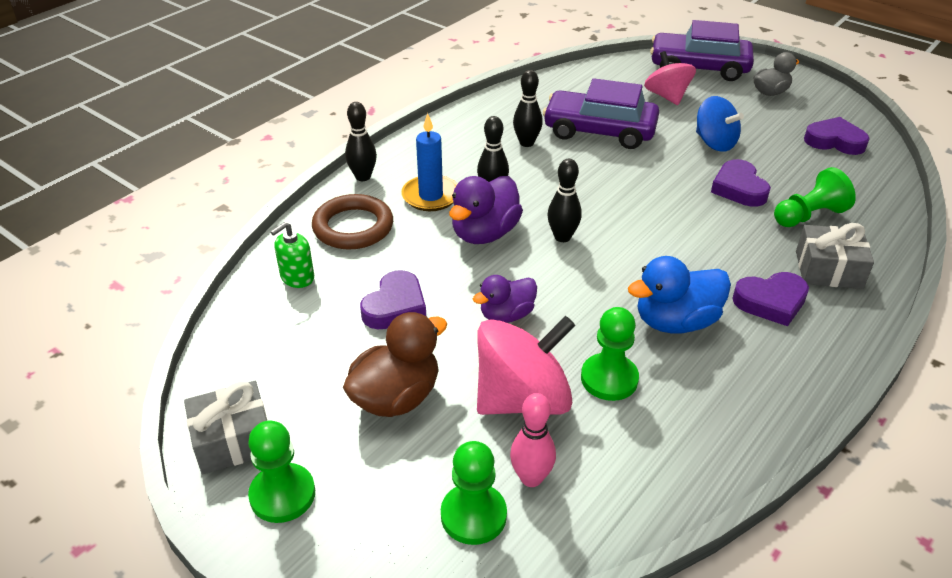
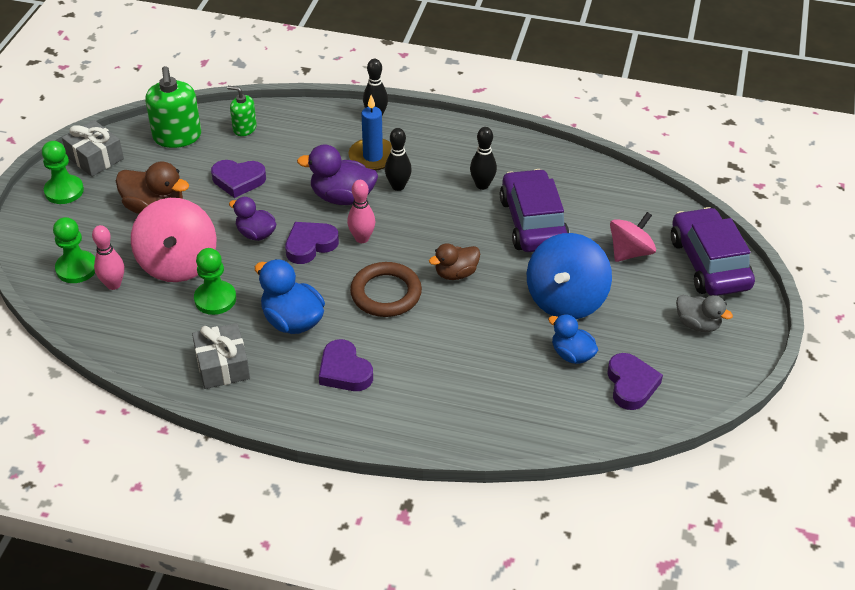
camera: 65 degrees right, 5 degrees up
(260, 342) = (177, 137): none -> green soap dispenser
(353, 227) = (312, 133): brown ring -> brown ring (386, 293)
(522, 399) = (178, 263): pink spinning top -> pink spinning top turned 45 degrees clockwise
(562, 237) = (362, 238): black bowling pin -> pink bowling pin
(650, 192) = (455, 273): none -> brown duck
(714, 143) = (565, 299): blue spinning top -> blue spinning top, size x1.52
(739, 188) = (498, 328): purple heart -> purple heart (310, 245)
(788, 159) = (572, 354): none -> blue duck
(809, 216) = (482, 380): green pawn -> none
(828, 269) = (408, 401): grey gift -> grey gift (222, 365)

